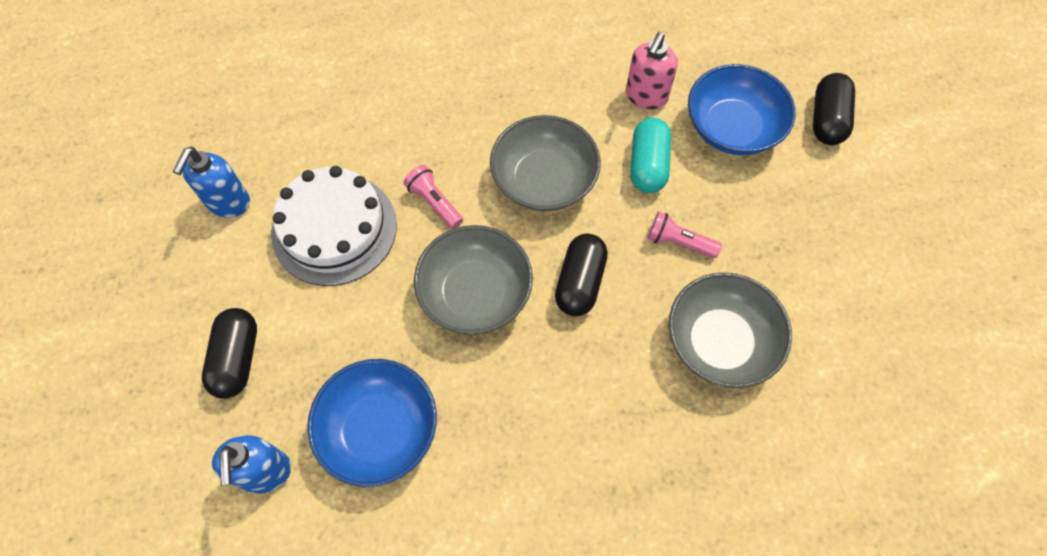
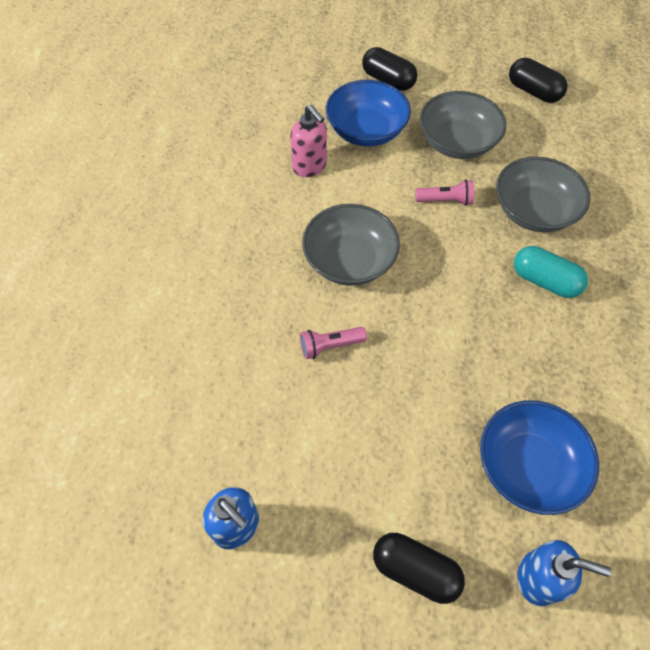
camera: 65 degrees left, 5 degrees down
(334, 229) = (316, 436): white cake -> none
(475, 293) = (430, 348): grey bowl -> grey bowl (457, 142)
(580, 282) = (452, 273): black capsule -> black capsule (533, 91)
(648, 165) = (371, 191): turquoise capsule -> turquoise capsule (545, 281)
(679, 242) = (445, 200): pink flashlight -> pink flashlight turned 135 degrees counterclockwise

